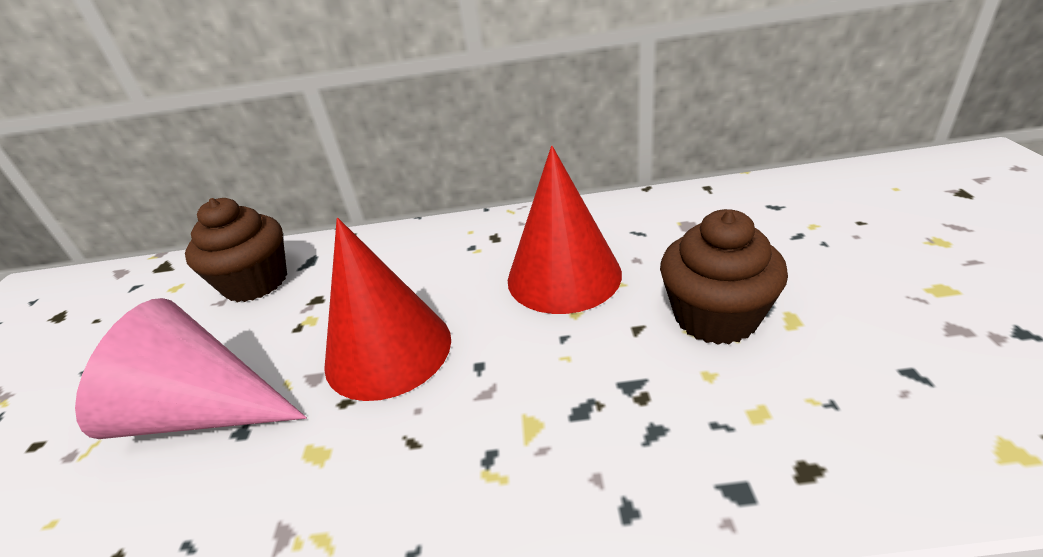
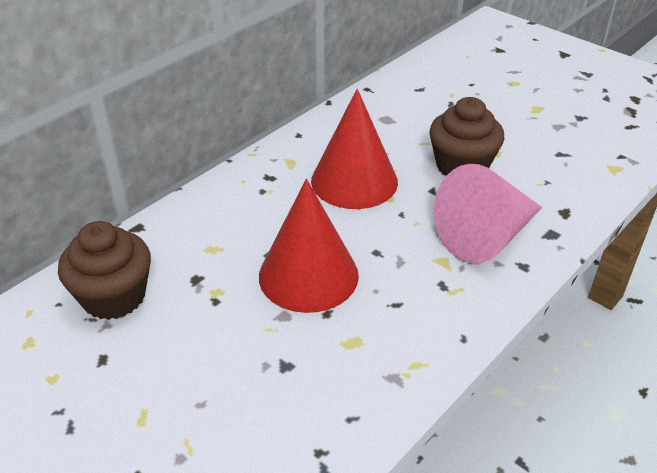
camera: 50 degrees left, 5 degrees up
(204, 411) = (238, 375): pink cone -> pink cone (486, 236)

